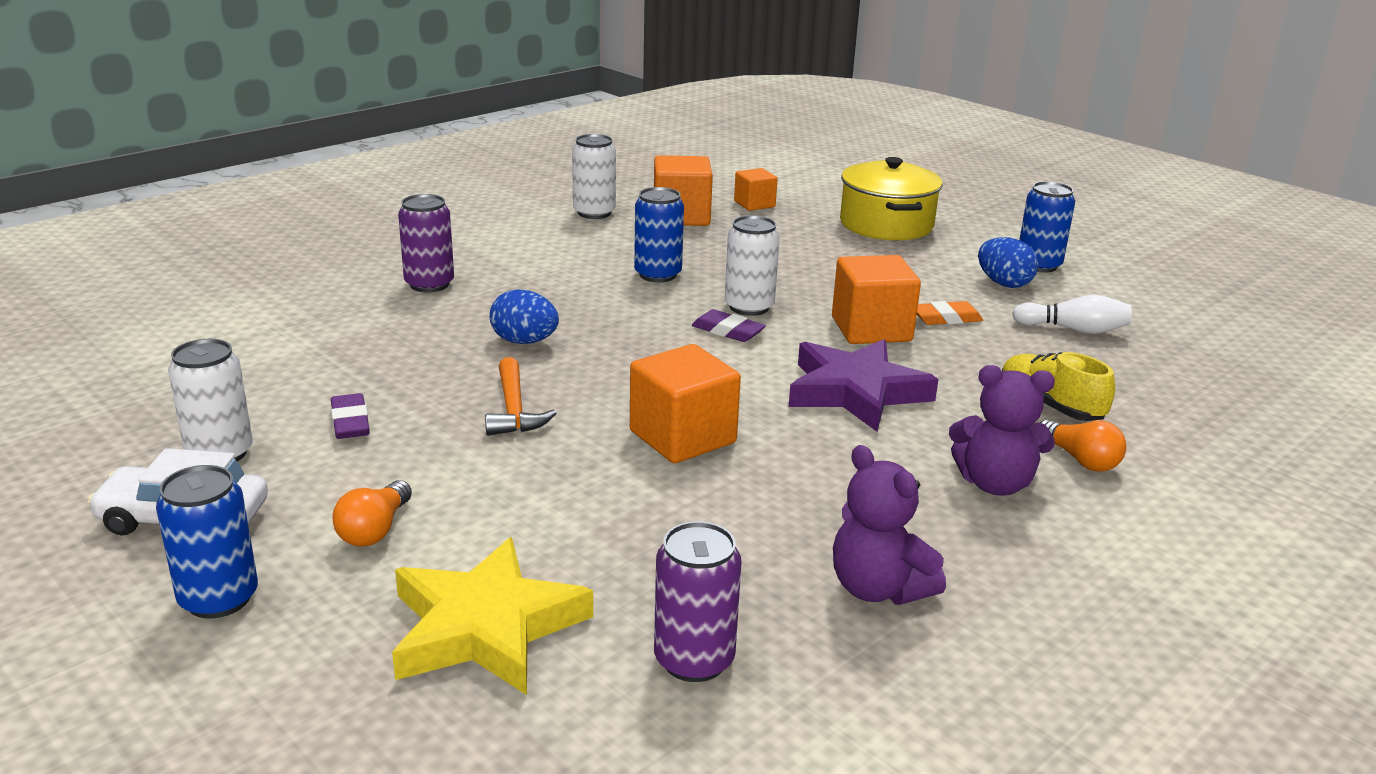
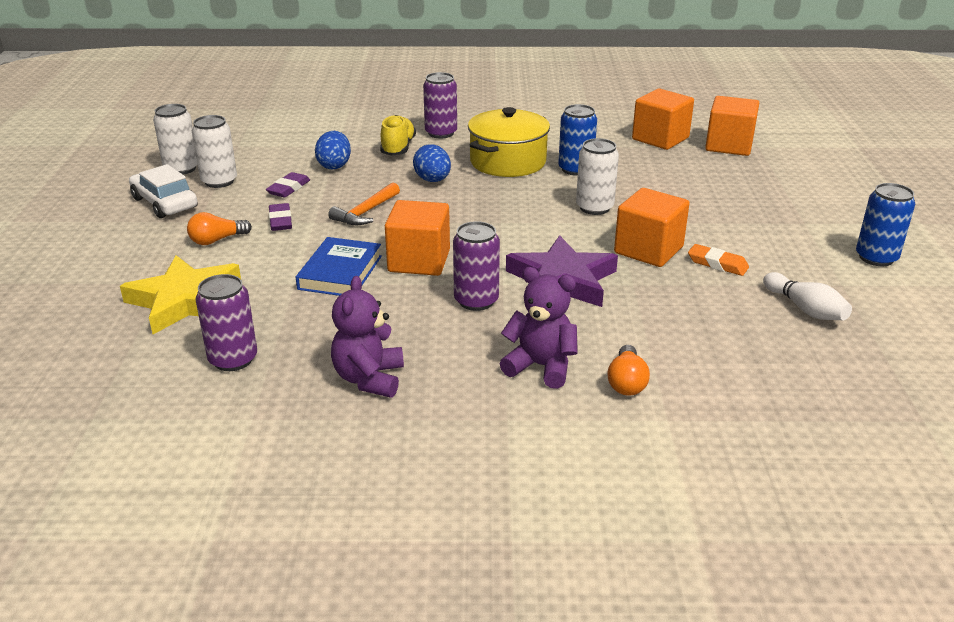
camera: 45 degrees right, 5 degrees up
(219, 598) = (124, 240): blue can -> none
(594, 213) = (607, 120): white can -> white can (181, 169)
(619, 492) = (340, 272): none -> blue book
(728, 331) = (553, 216): purple eraser -> purple eraser (280, 221)
(754, 204) = (729, 145): orange cube -> orange cube, size x1.68
(819, 451) = (476, 301): none -> purple can
(886, 224) = (804, 189): yellow pot -> yellow pot (508, 162)
(994, 484) = (541, 366): purple teddy bear -> purple teddy bear turned 150 degrees clockwise
(1003, 284) = (815, 259): blue egg -> blue egg (334, 165)
(1049, 406) = (675, 344): yellow shoe -> yellow shoe (398, 148)

